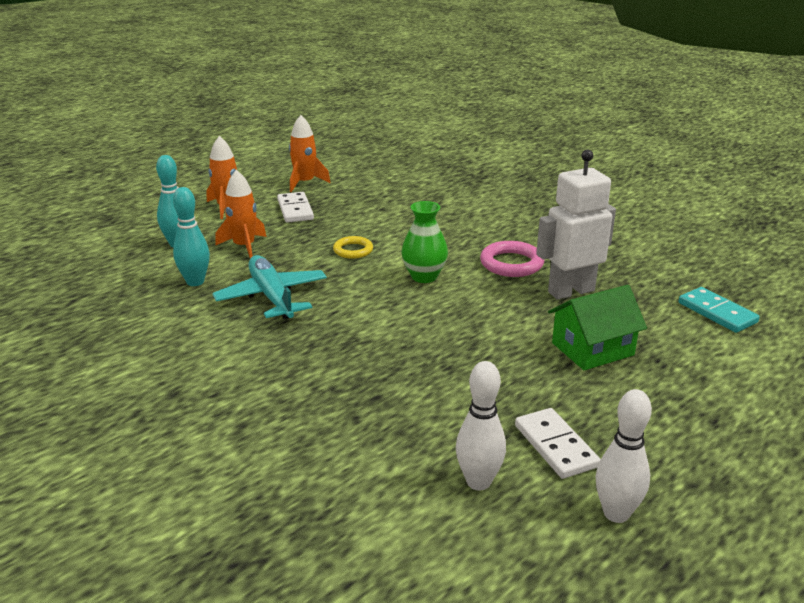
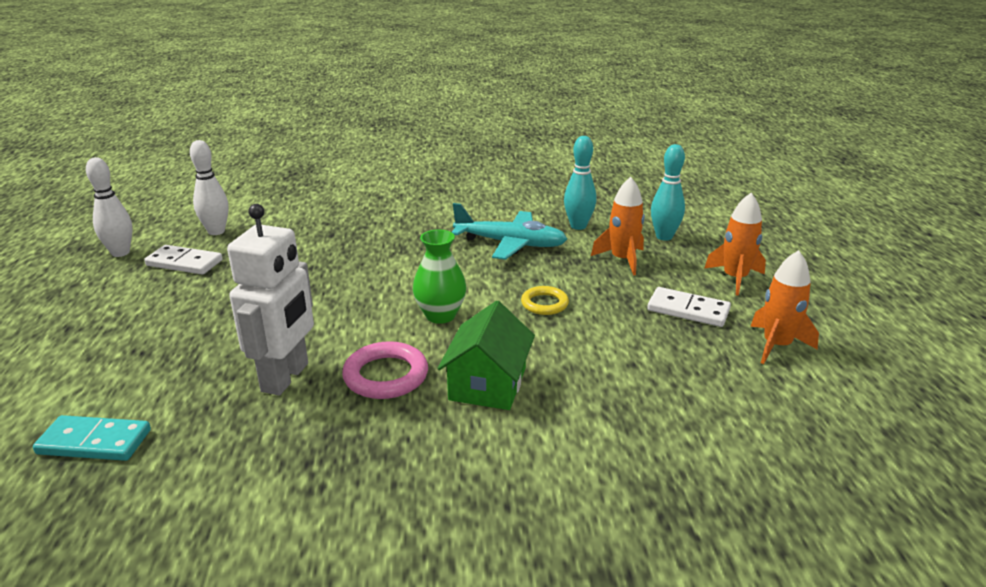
camera: 130 degrees right, 0 degrees up
(592, 349) = (210, 332): green house -> green house (487, 384)

